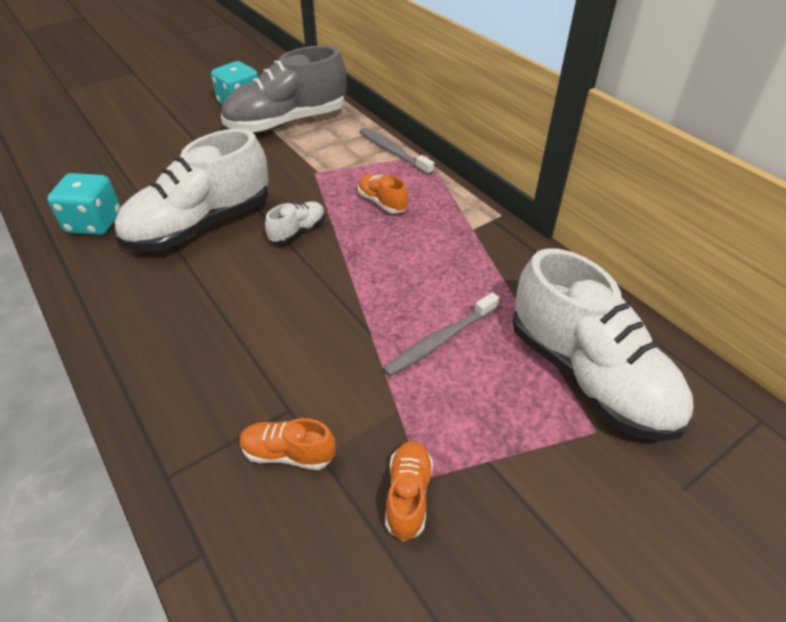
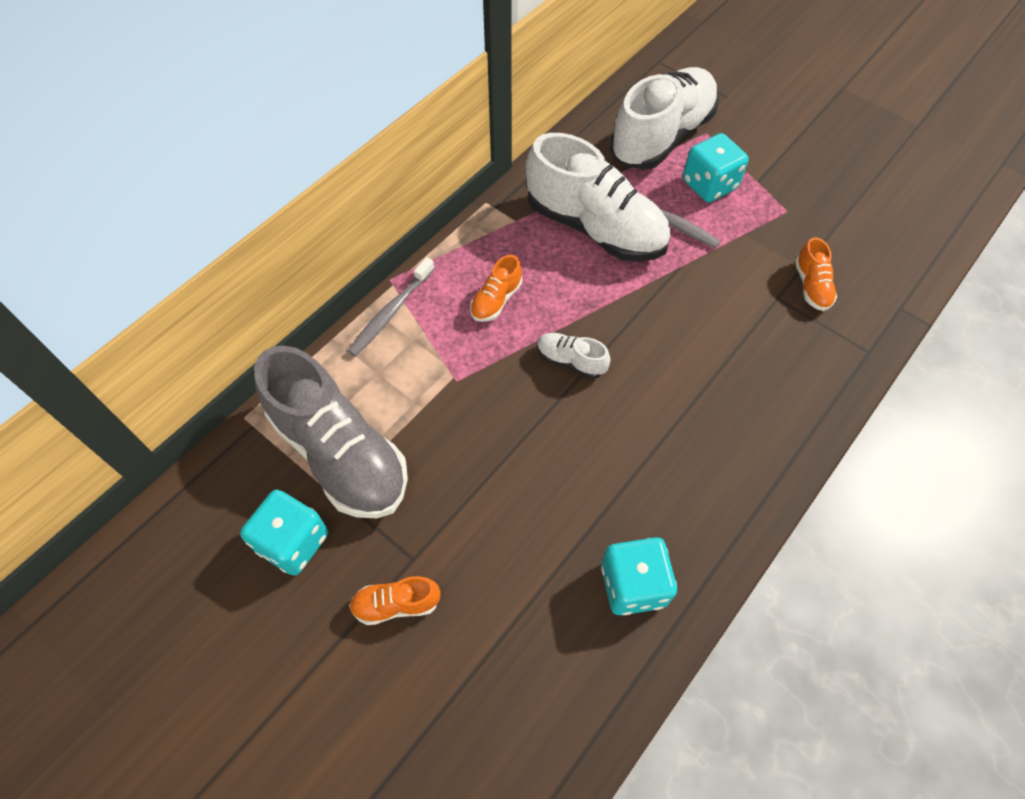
camera: 105 degrees left, 15 degrees up
(201, 225) = (594, 459): white shoe -> white shoe (595, 228)
(408, 495) = (803, 215): orange shoe -> orange shoe (396, 604)
(491, 401) = (709, 185): none -> turquoise dice

